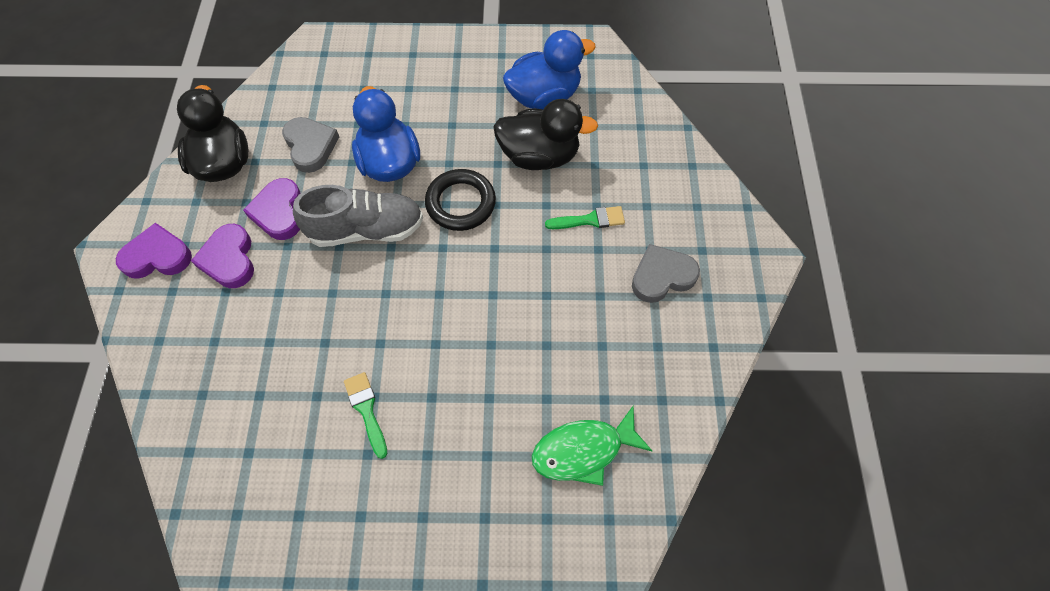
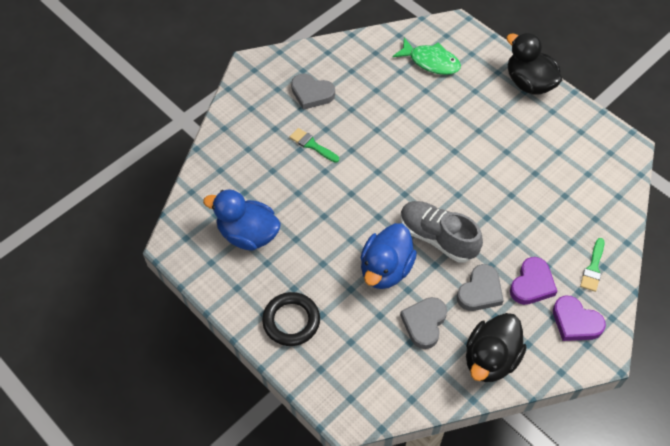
camera: 135 degrees left, 5 degrees down
(279, 212) = (480, 291): purple heart -> grey heart
(366, 410) = (515, 148): green brush -> green brush (593, 268)
(460, 203) = (369, 209): black ring -> black ring (291, 321)
(539, 156) = (296, 200): black duck -> black duck (529, 83)

